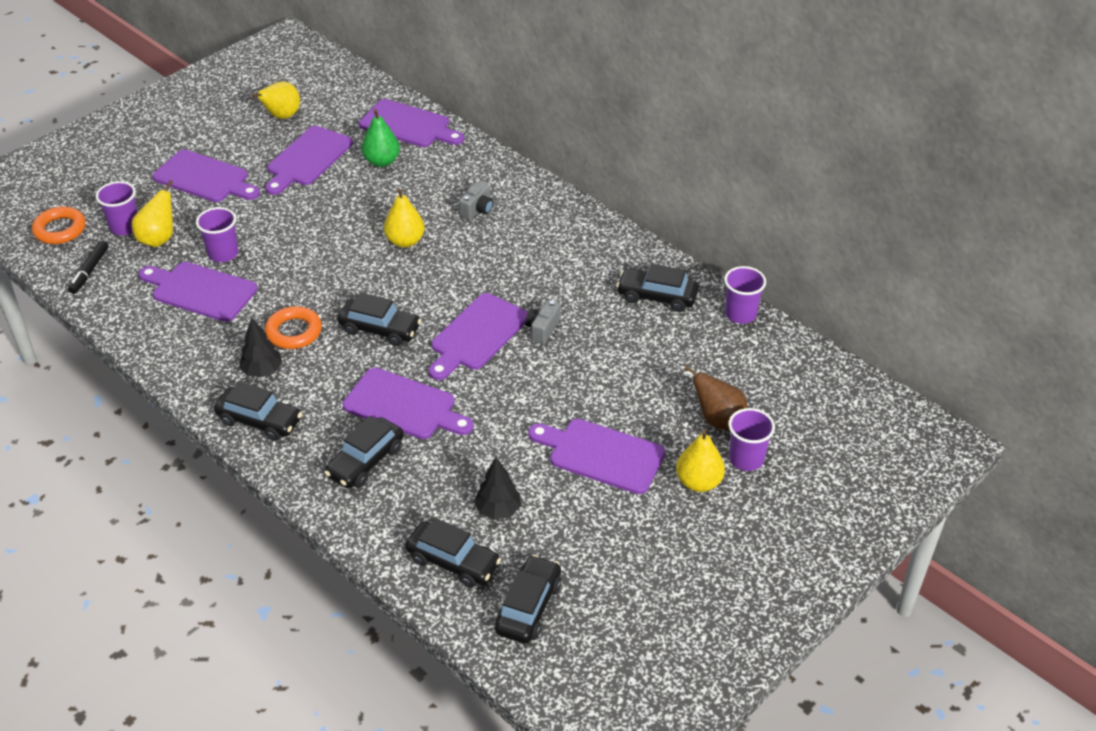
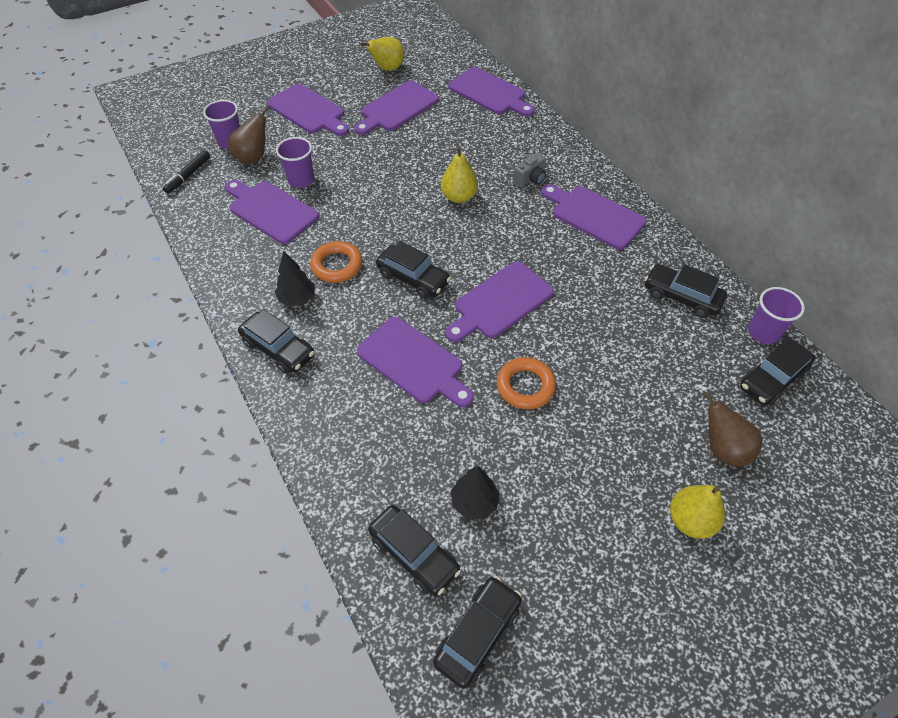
camera: 15 degrees right, 10 degrees up
(60, 229) = (179, 135): orange ring -> orange ring (525, 386)
(159, 239) = (253, 157): yellow pear -> brown pear
(366, 461) = (361, 415): black car -> black car (772, 379)
(382, 161) = (458, 121): green pear -> none
(542, 329) = (563, 309): grey camera -> none
(601, 455) = (593, 462): purple cutting board -> purple cutting board (594, 216)
(746, 459) = (746, 503): purple cup -> none

